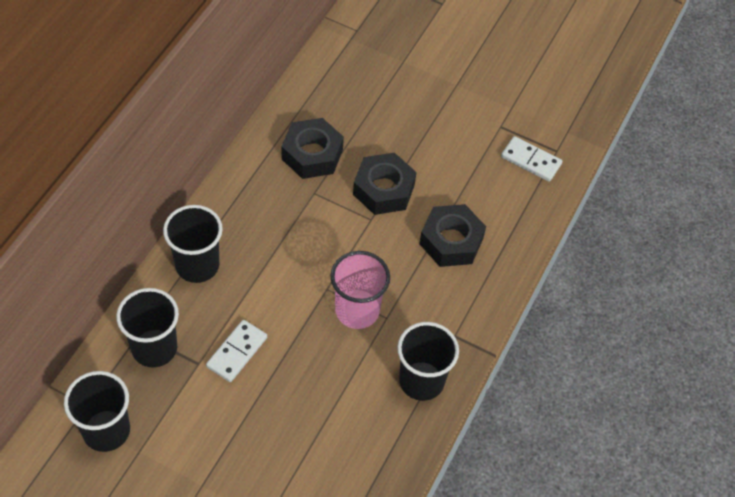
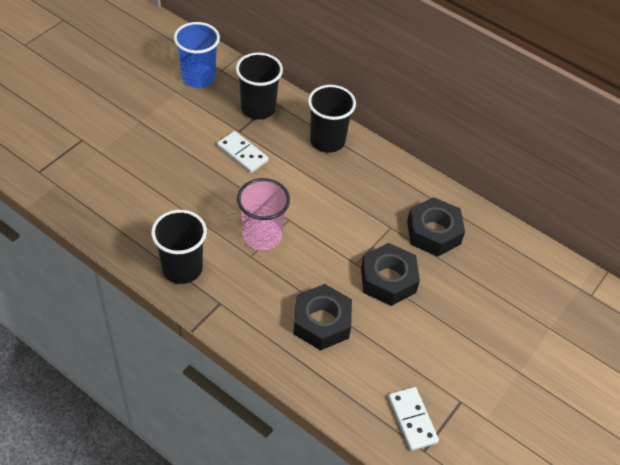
camera: 100 degrees right, 5 degrees down
(106, 430) = (198, 77): black cup -> blue cup
(531, 160) = (412, 420): white domino -> white domino turned 60 degrees counterclockwise

